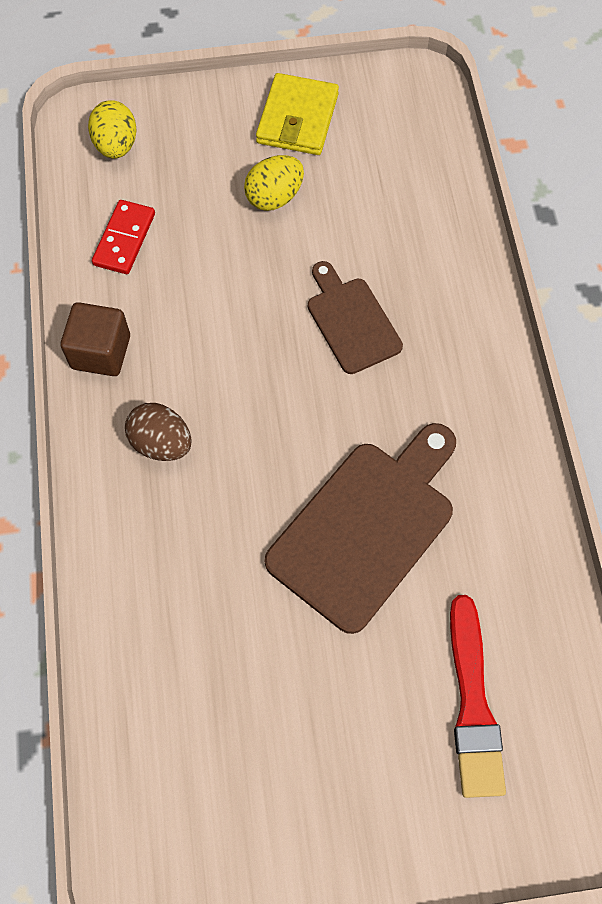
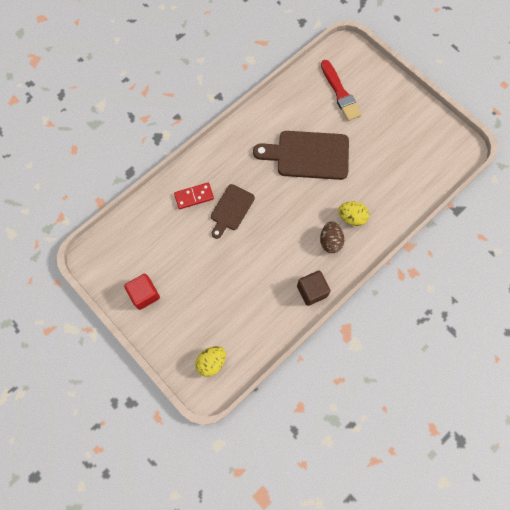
camera: 125 degrees left, 5 degrees up
(124, 239) = (256, 321): red domino -> red domino (194, 196)
(274, 197) = (193, 276): yellow egg -> yellow egg (352, 217)
(297, 118) = (144, 294): yellow wallet -> red cube
(473, 704) = (340, 93): red brush -> red brush turned 105 degrees clockwise

